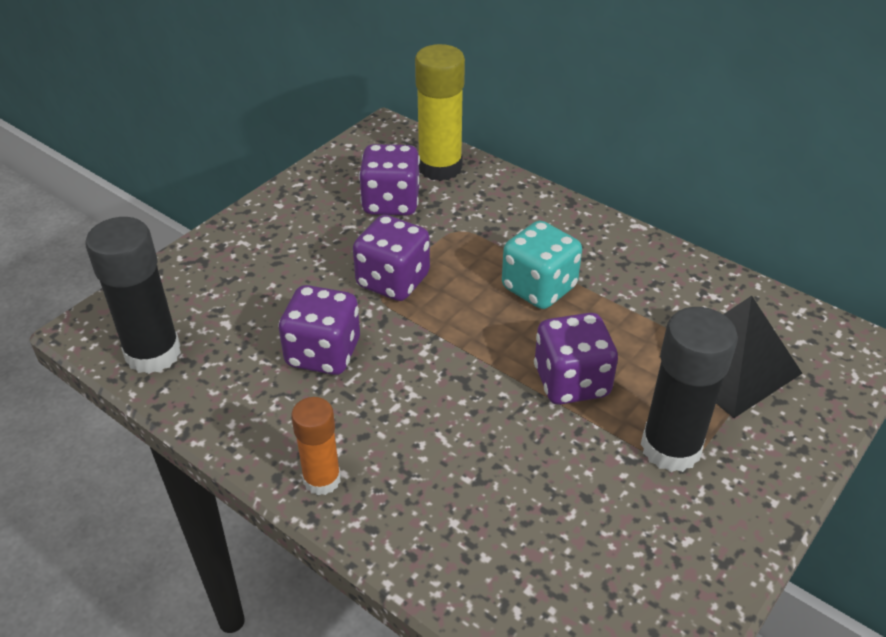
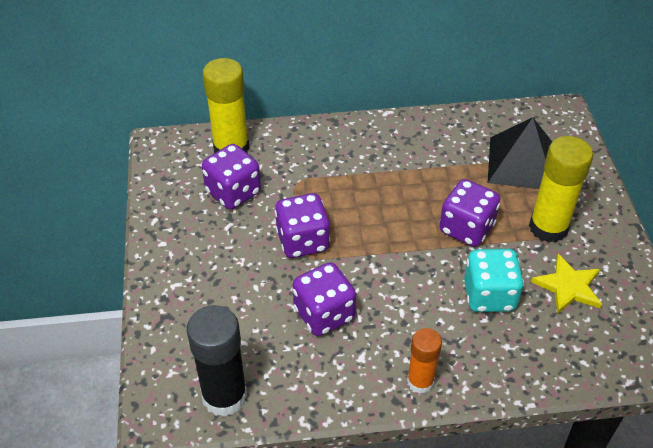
camera: 45 degrees left, 5 degrees up
(539, 288) = (385, 187): turquoise dice -> turquoise dice (489, 295)
(609, 522) = (568, 286): none -> yellow star
(670, 448) = (548, 227): black glue stick -> yellow glue stick

